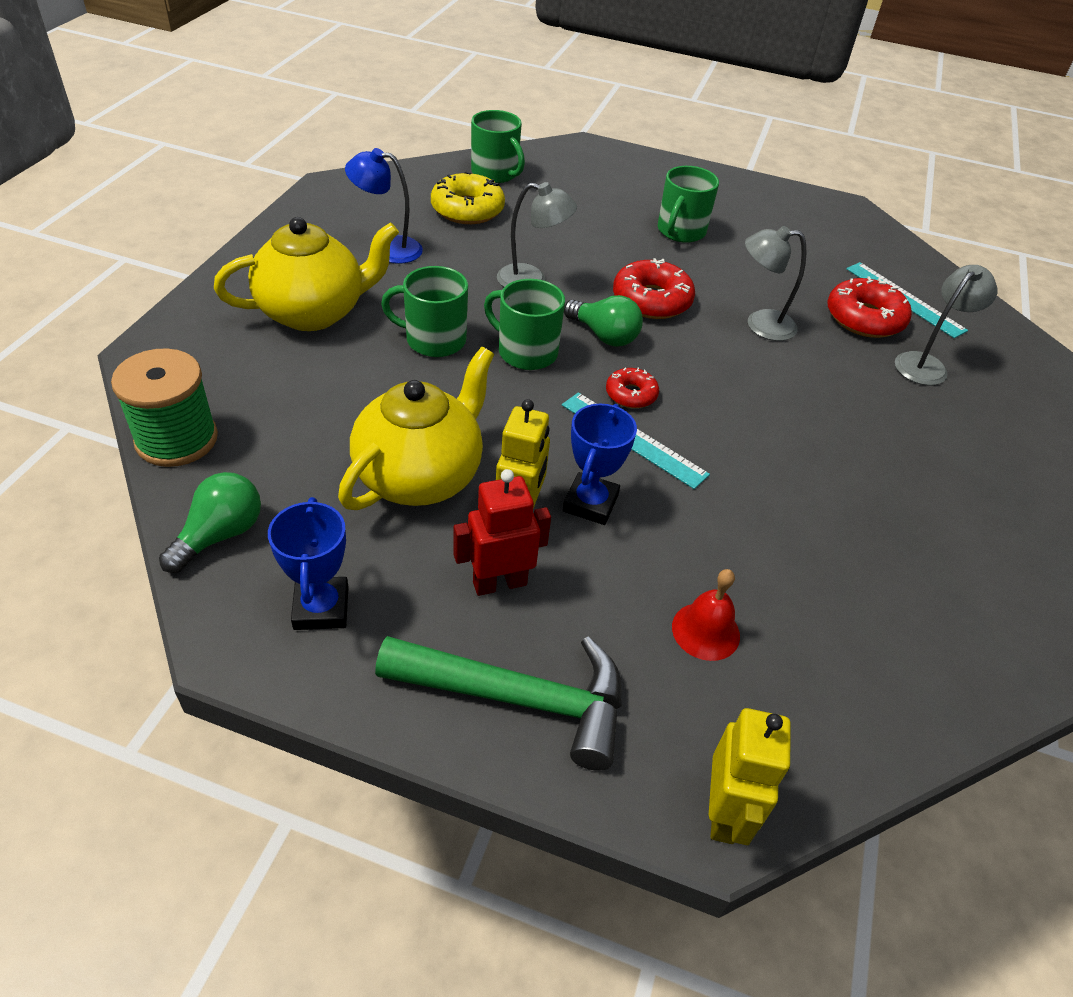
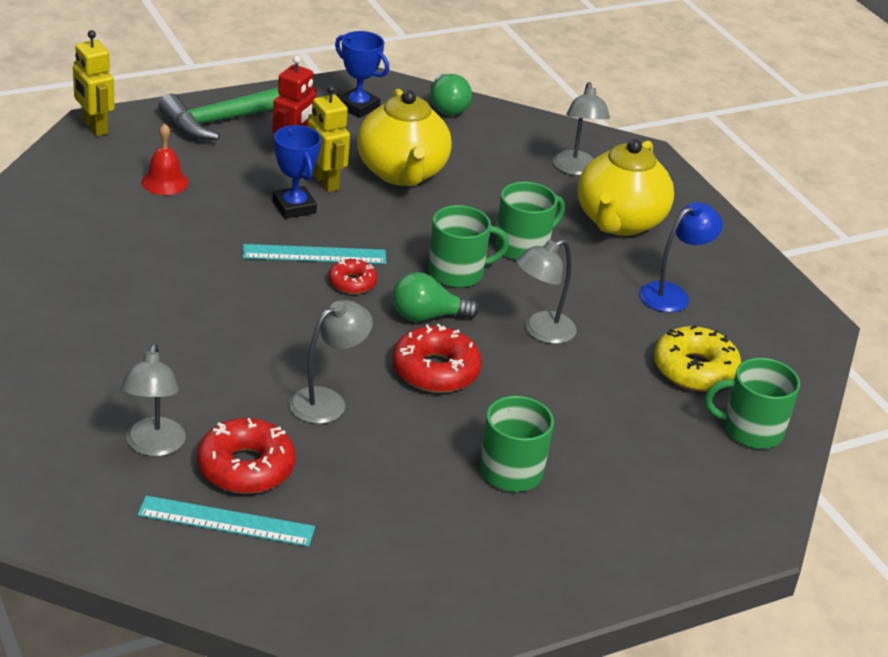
camera: 135 degrees right, 10 degrees down
(177, 439) = (543, 127): green spool -> none
(247, 376) = (576, 169): none -> grey lamp

